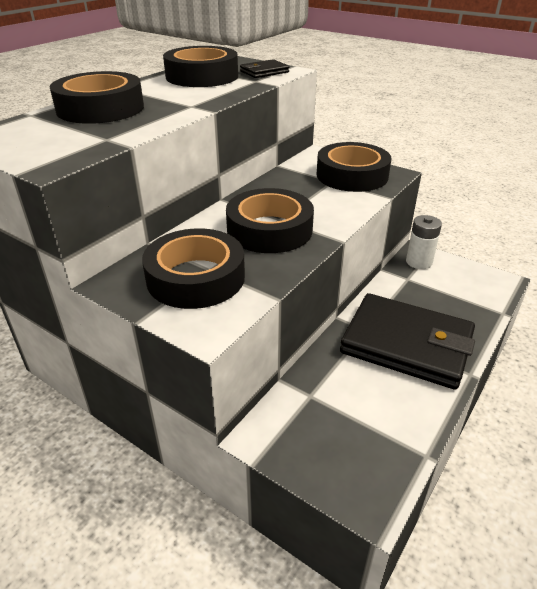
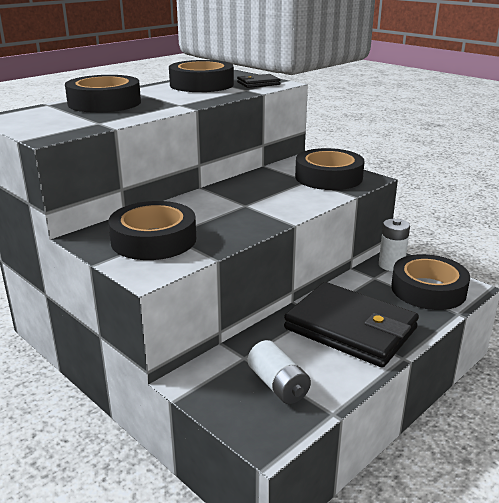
camera: 10 degrees right, 10 degrees down
(269, 230) = (232, 212): black tape -> black tape (428, 290)
(358, 427) = (278, 385): none -> white battery

